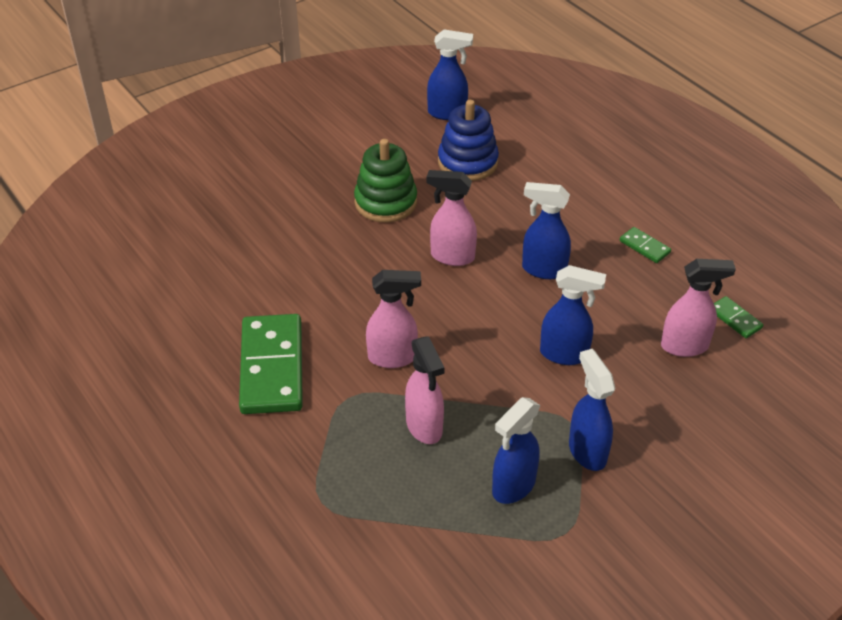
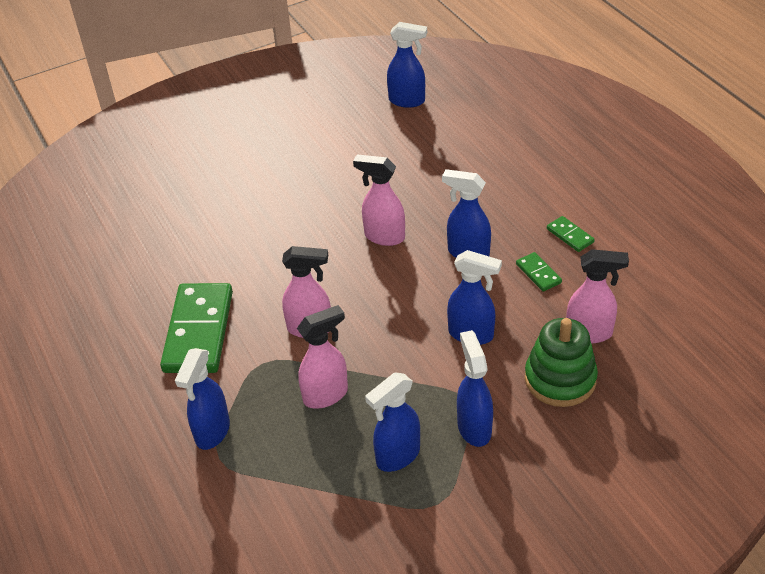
camera: 10 degrees right, 0 degrees up
(308, 475) = (212, 432): none -> blue spray bottle
(385, 202) = (332, 183): green stacking toy -> green stacking toy (560, 379)
(424, 427) = (326, 395): pink spray bottle -> pink spray bottle turned 105 degrees counterclockwise
(467, 162) = (417, 148): blue stacking toy -> none
(735, 319) = (644, 309): green domino -> green domino (538, 273)

